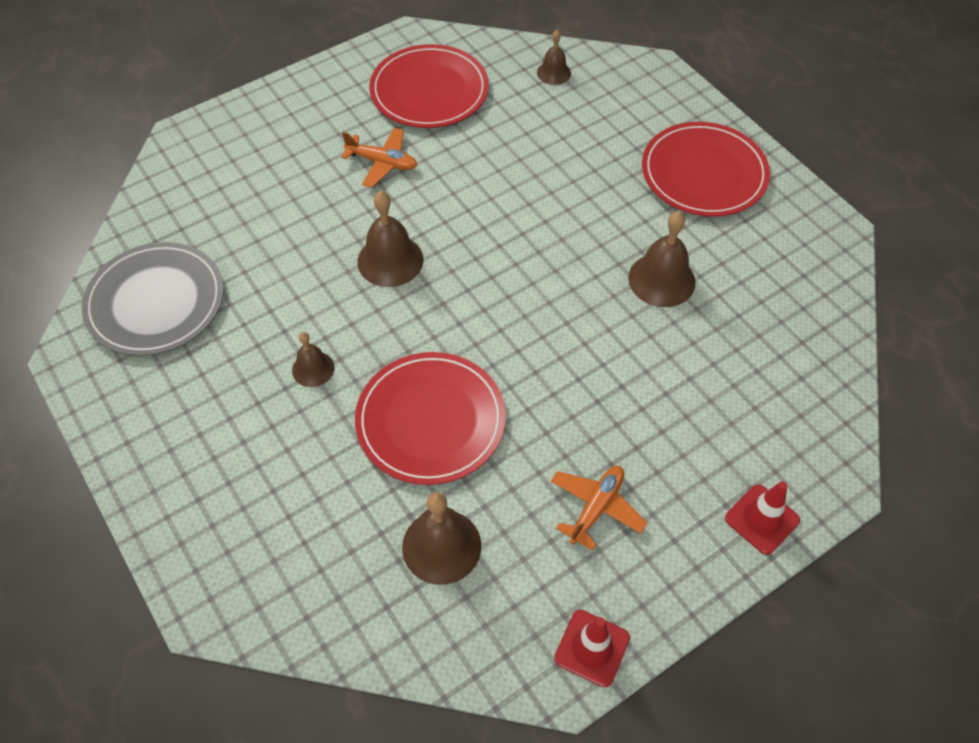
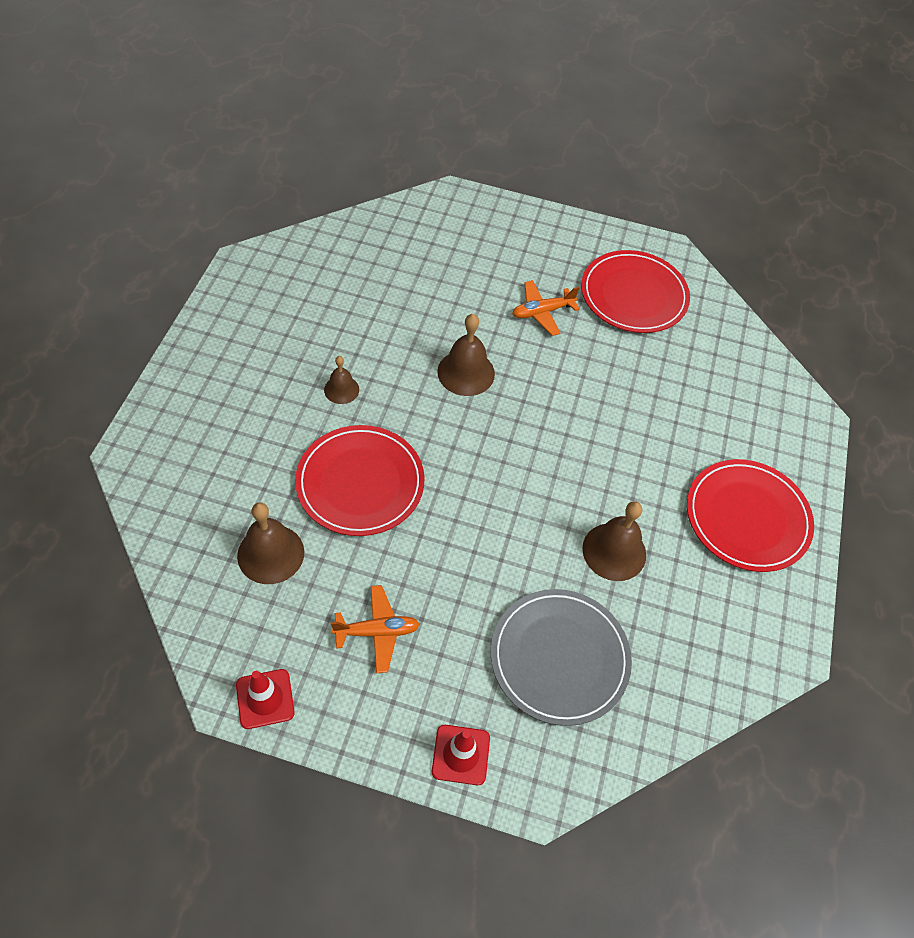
camera: 45 degrees right, 0 degrees up
(156, 302) = (316, 274): grey plate -> grey plate (559, 658)
(382, 162) = (542, 312): orange plane -> orange plane turned 90 degrees clockwise
(553, 73) = (735, 357): brown bell -> none

